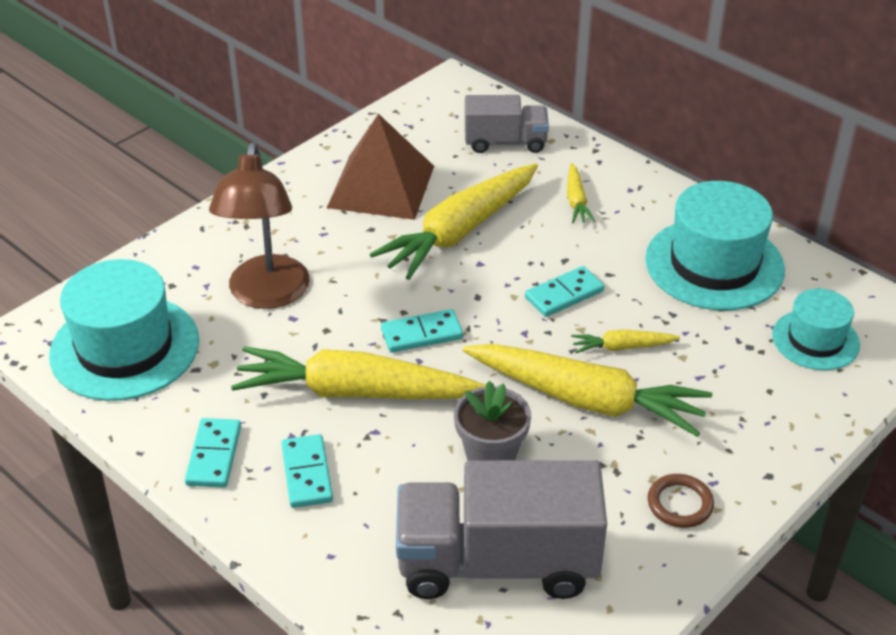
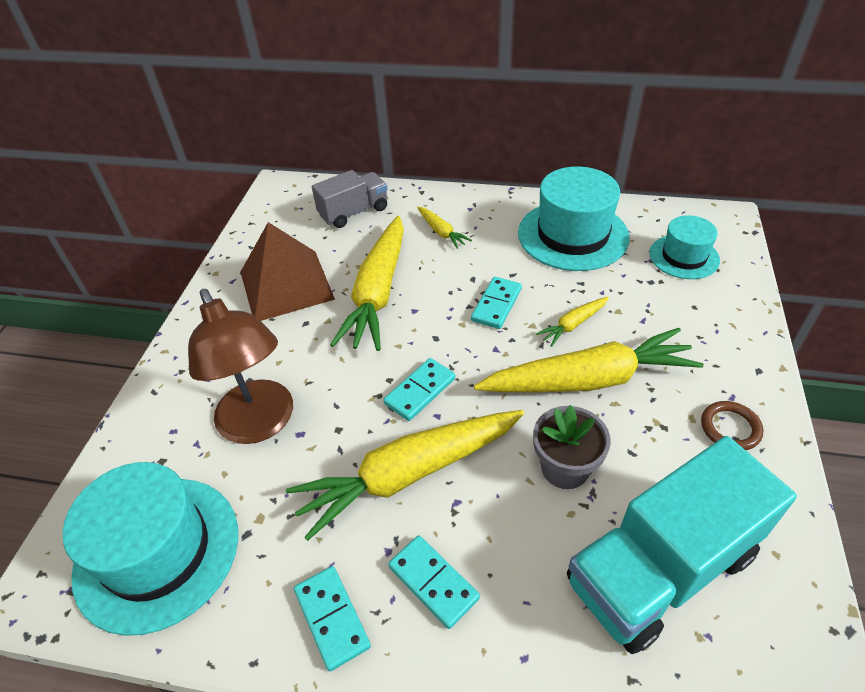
camera: 30 degrees left, 5 degrees up
(497, 562) = (660, 568): grey truck -> turquoise truck

